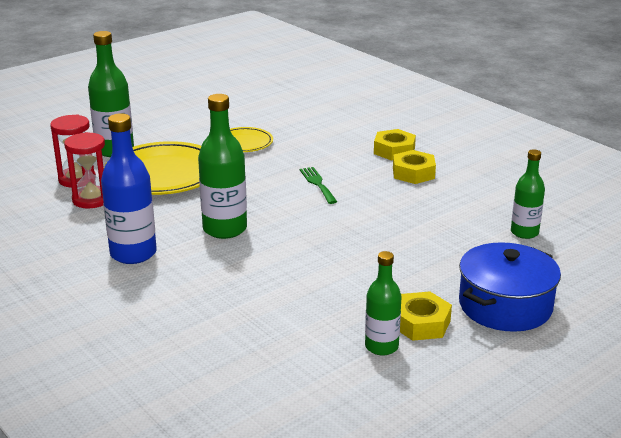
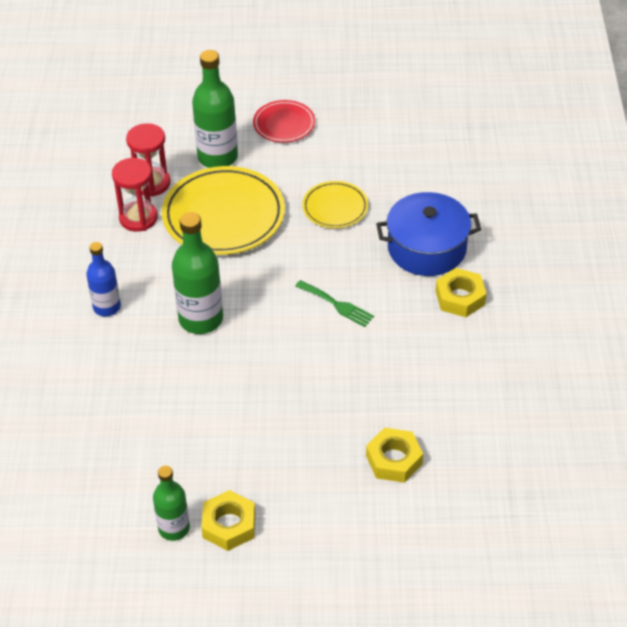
camera: 40 degrees right, 20 degrees up
(133, 253) = (107, 307): blue bottle -> blue bottle, size x0.63
(145, 121) = (284, 124): none -> red plate
(317, 184) = (337, 305): green fork -> green fork turned 105 degrees clockwise
(413, 173) = (439, 341): yellow nut -> yellow nut (394, 460)
(505, 306) = (315, 552): blue pot -> blue pot (427, 248)
(524, 232) = (441, 482): green bottle -> none

